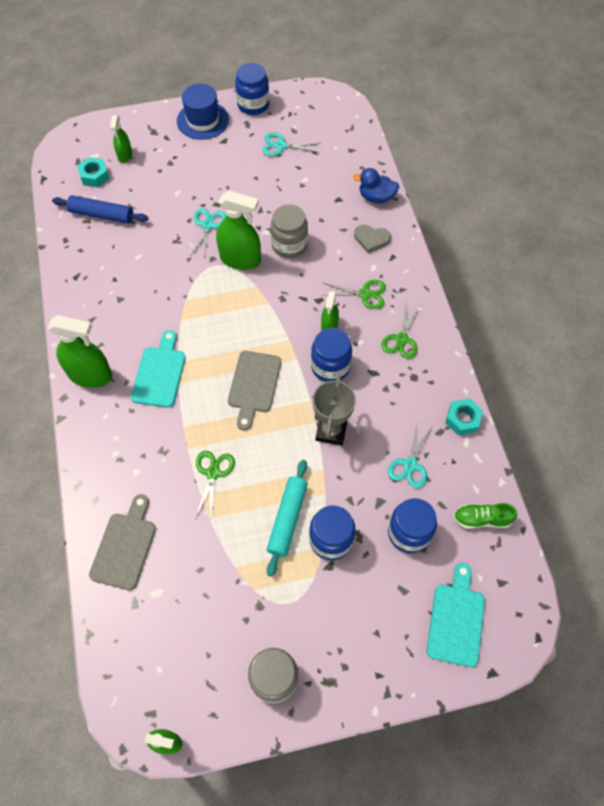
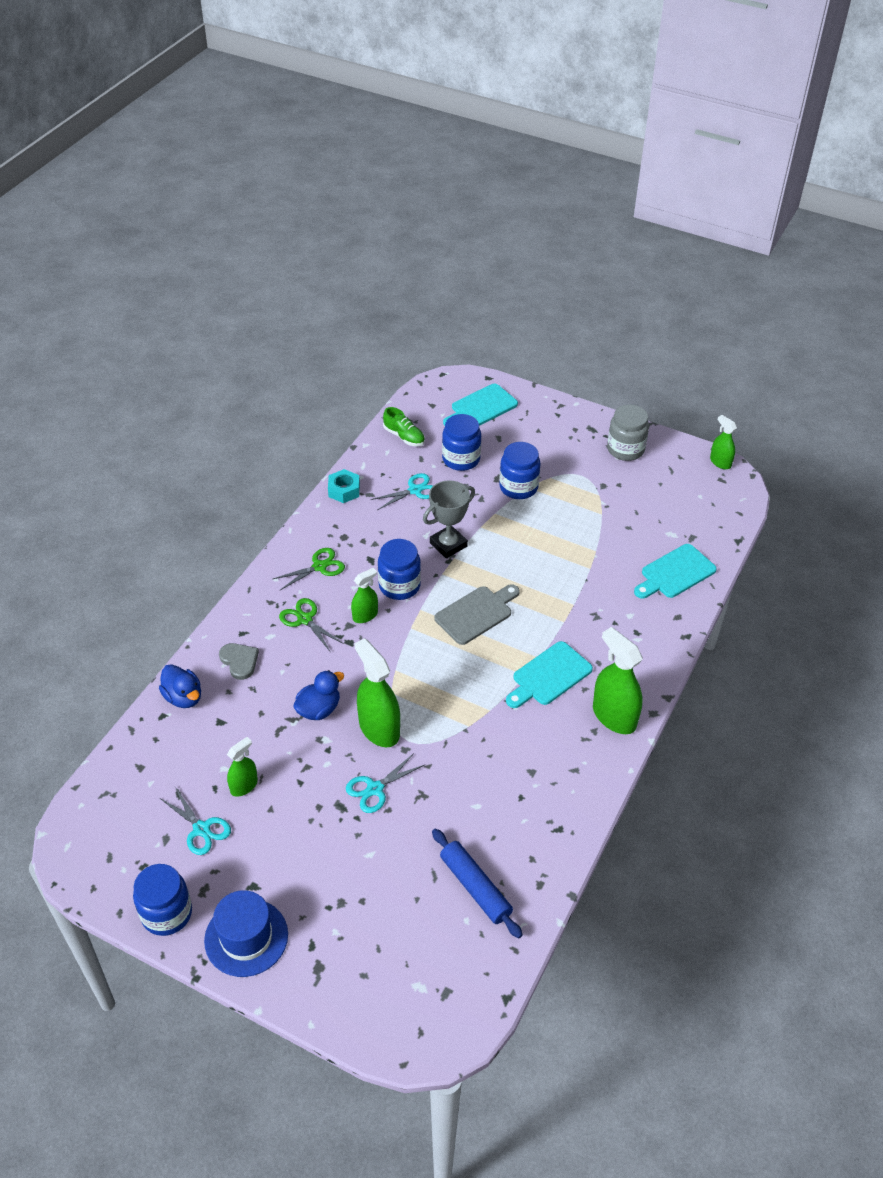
camera: 140 degrees left, 15 degrees down
(94, 176) = (442, 951): turquoise nut -> none
(125, 155) = (382, 956): green spray bottle -> green spray bottle (244, 786)
(125, 546) = (675, 573): grey cutting board -> turquoise cutting board
(213, 473) = (567, 576): green scissors -> none
(287, 519) = (538, 516): turquoise rolling pin -> none
(289, 245) = (319, 709): grey jar -> blue duck

